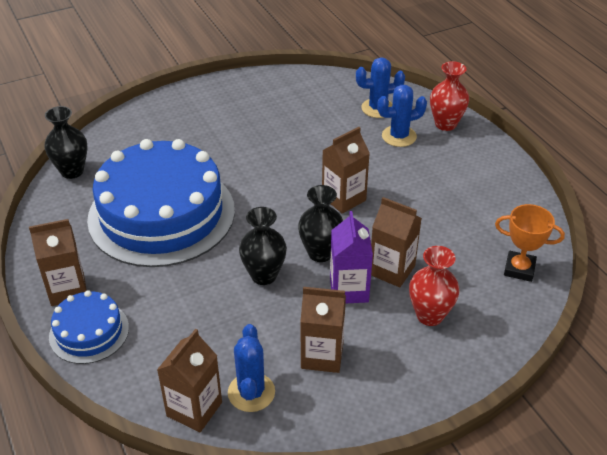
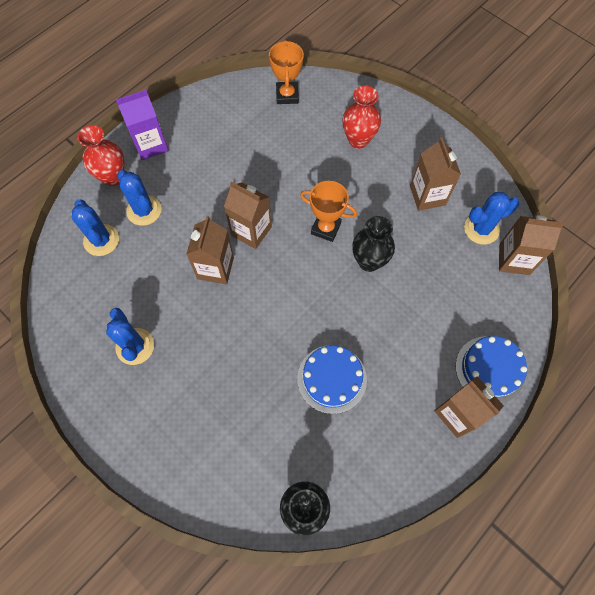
camera: 110 degrees left, 25 degrees up
(161, 214) = (332, 379): blue cake -> blue cake, size x0.47
(266, 111) = (135, 346): none -> blue cactus
(320, 253) = (326, 228): black vase -> orange trophy
(349, 290) = (357, 197): purple carton -> purple carton (151, 145)
(392, 270) = (323, 174): brown carton -> brown carton (215, 268)

